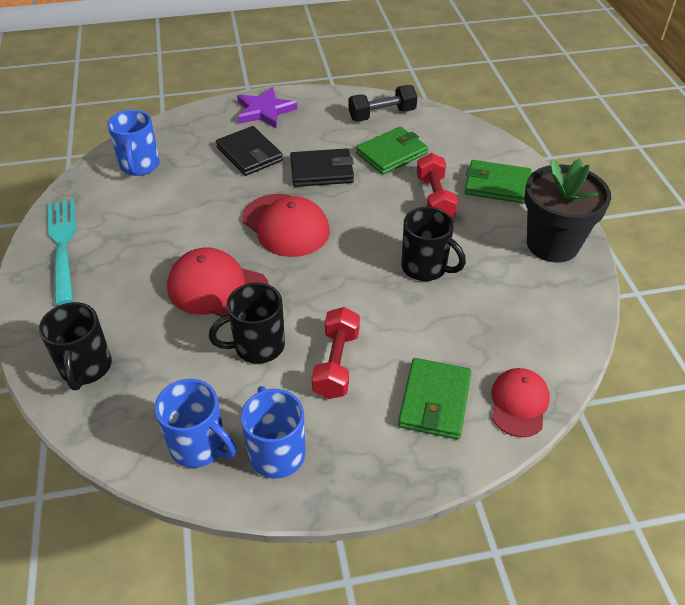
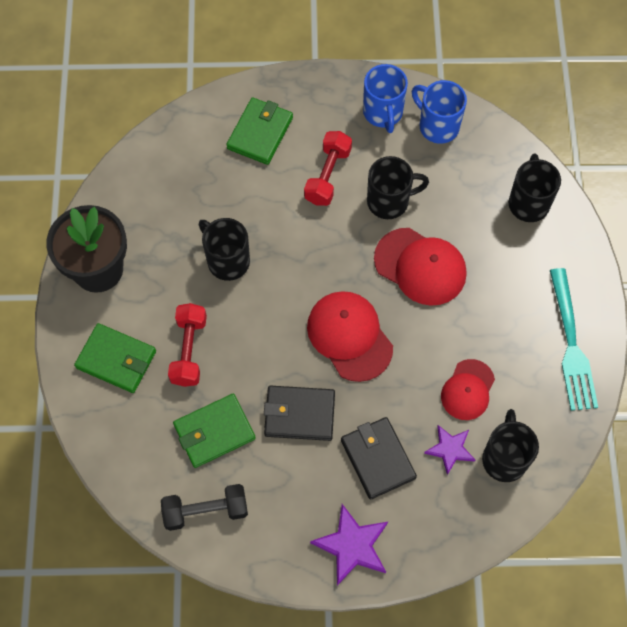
camera: 170 degrees left, 20 degrees up
(140, 166) = (504, 458): blue mug -> black mug
(187, 166) = (450, 449): none -> purple star
(519, 403) = (198, 121): red cap -> red cap (467, 390)

